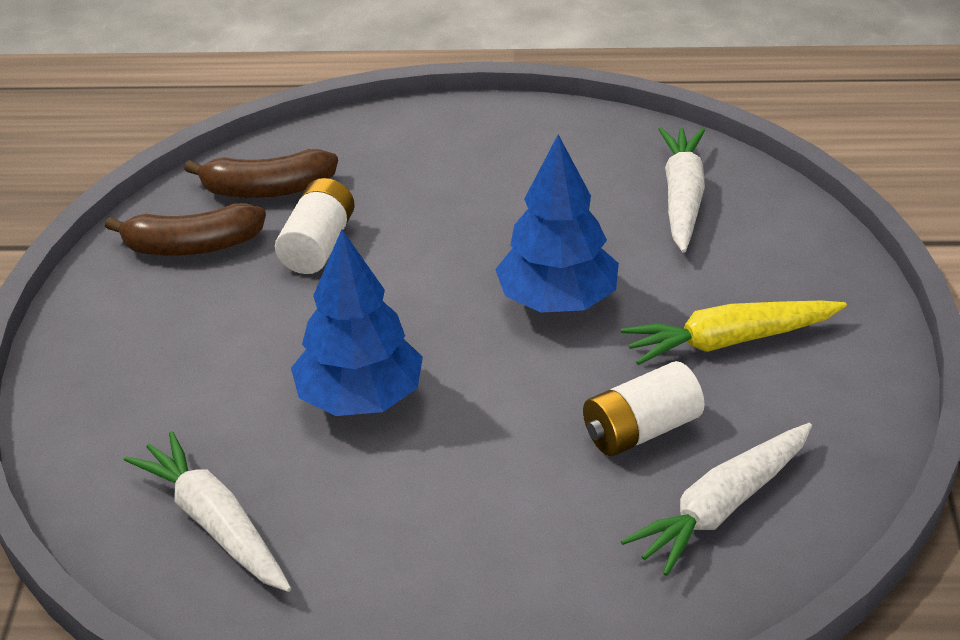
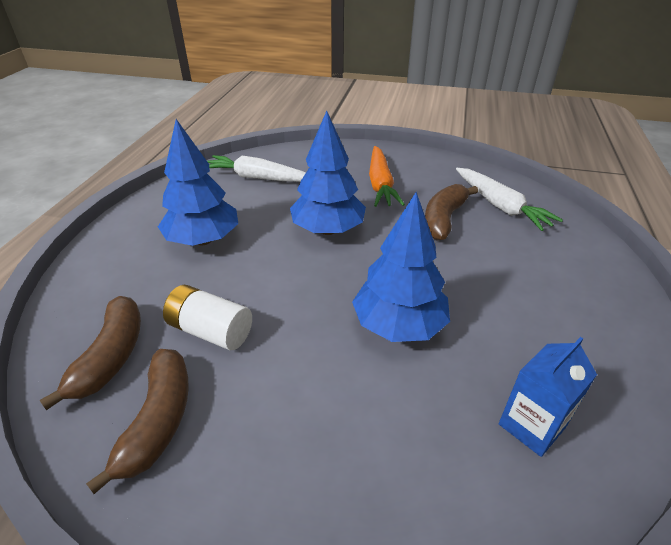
camera: 80 degrees left, 0 degrees up
(215, 524) = (531, 426): white carrot -> blue carton
(490, 191) = (203, 240): none -> blue tree
(641, 430) = (443, 219): white battery -> brown banana
(729, 341) = (380, 184): yellow carrot -> orange carrot

